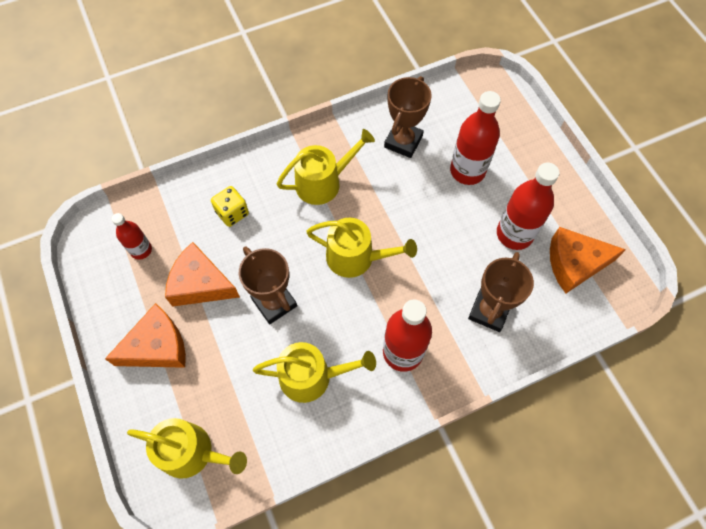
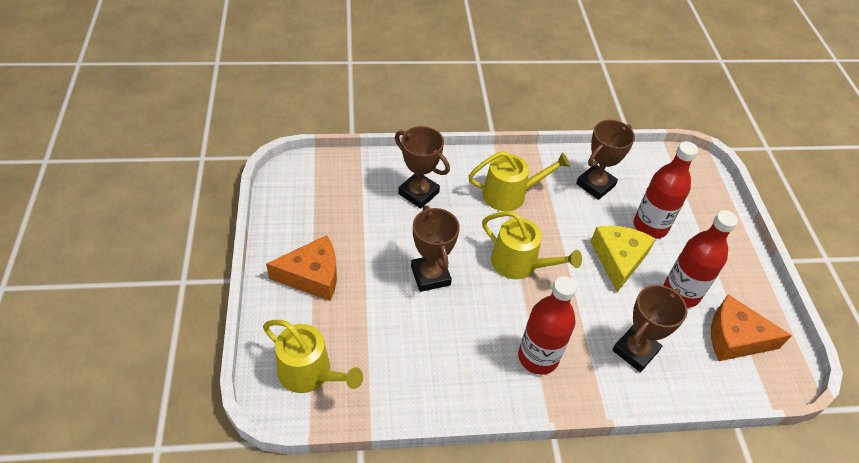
camera: 15 degrees right, 15 degrees down
(141, 250) = (328, 196): red bottle -> none
(201, 284) = (370, 239): orange cheese -> none
(232, 213) = (418, 193): yellow dice -> brown trophy
(312, 376) = (443, 348): yellow watering can -> none
(448, 219) = (618, 259): none -> yellow cheese

